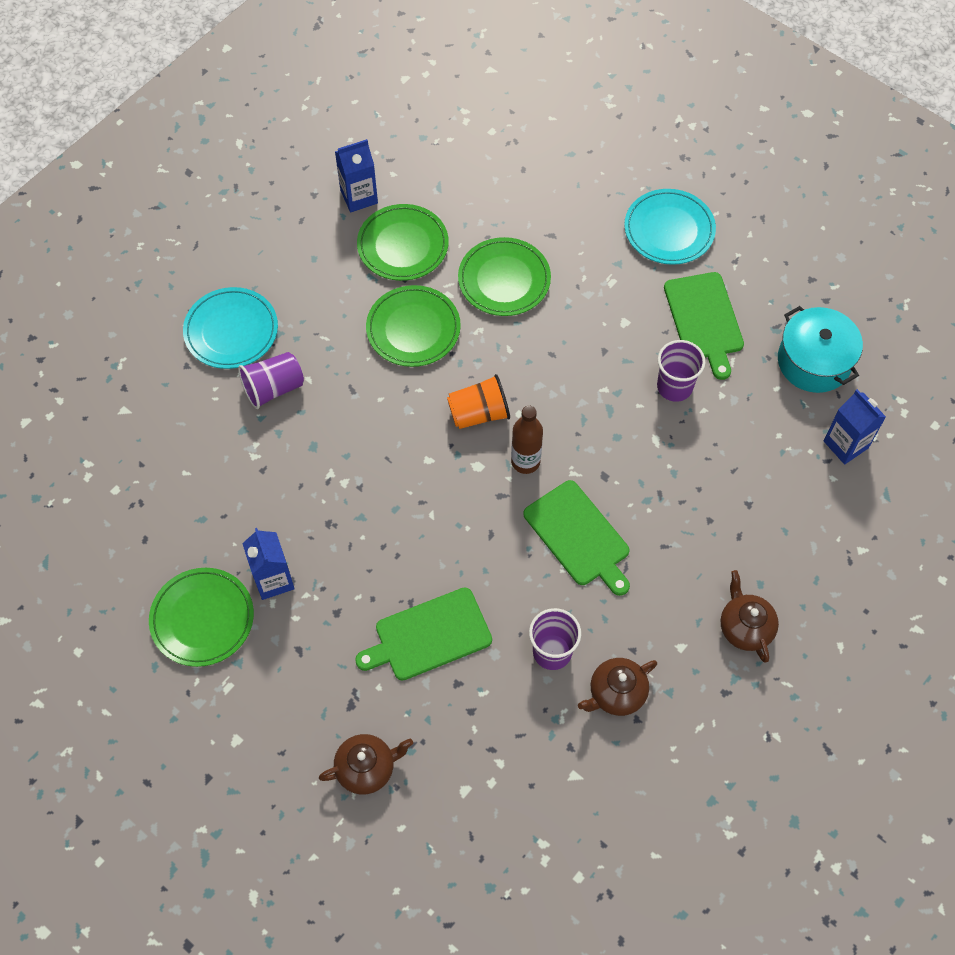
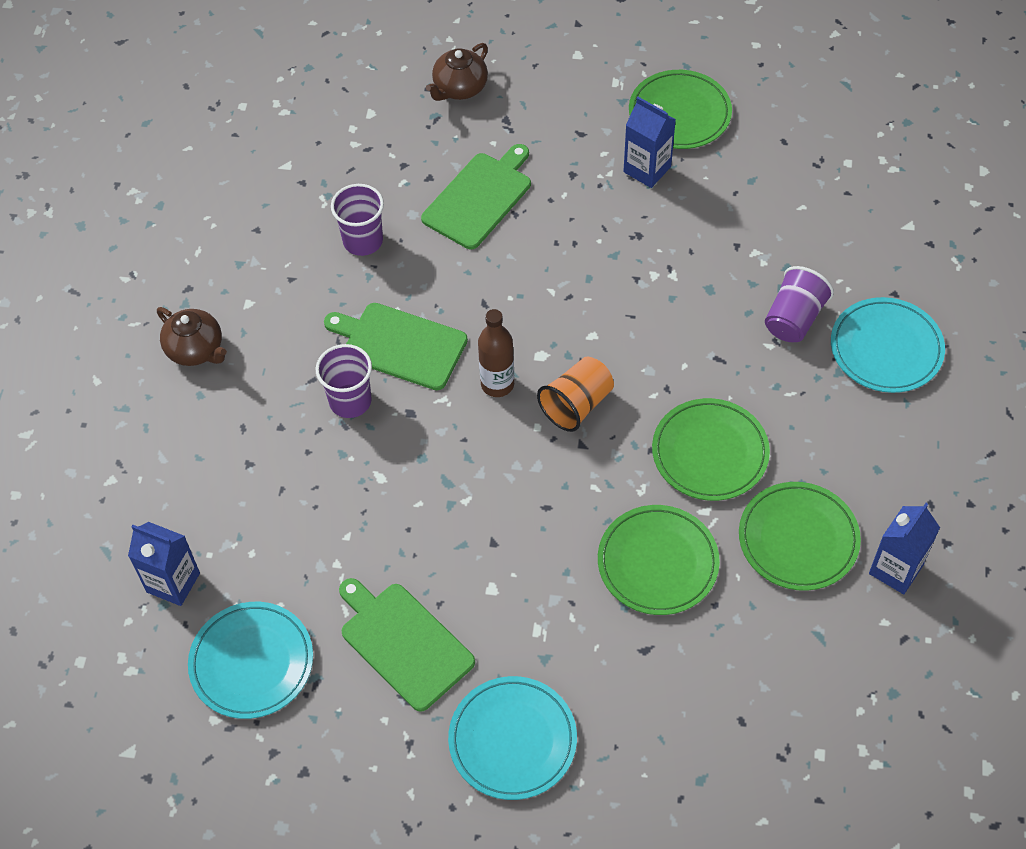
camera: 150 degrees right, 5 degrees down
(616, 693) = (286, 239): brown teapot -> none
(674, 387) = (393, 544): purple cup -> purple cup (350, 401)
(814, 361) = (252, 662): turquoise pot -> turquoise plate

